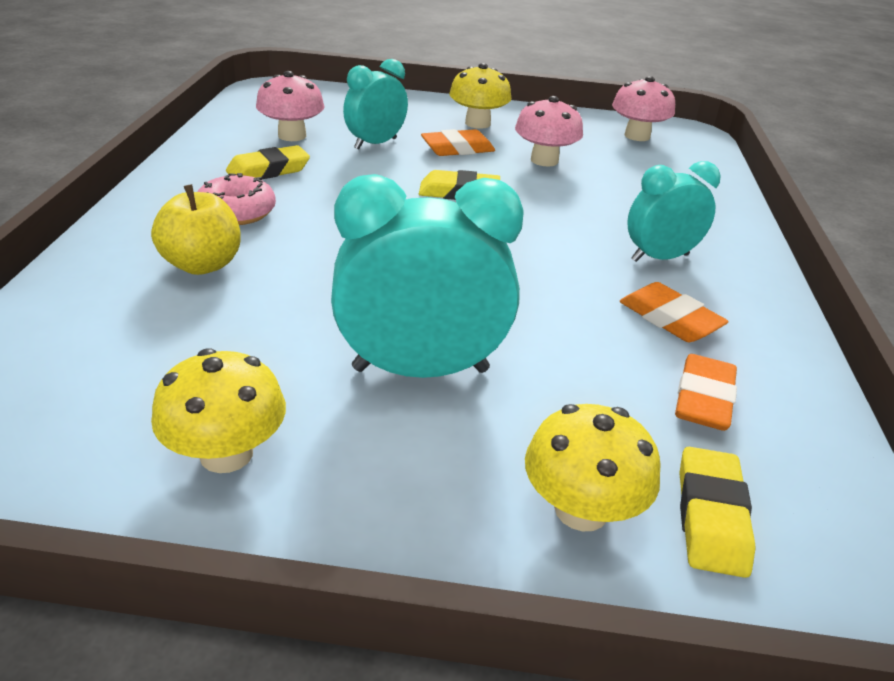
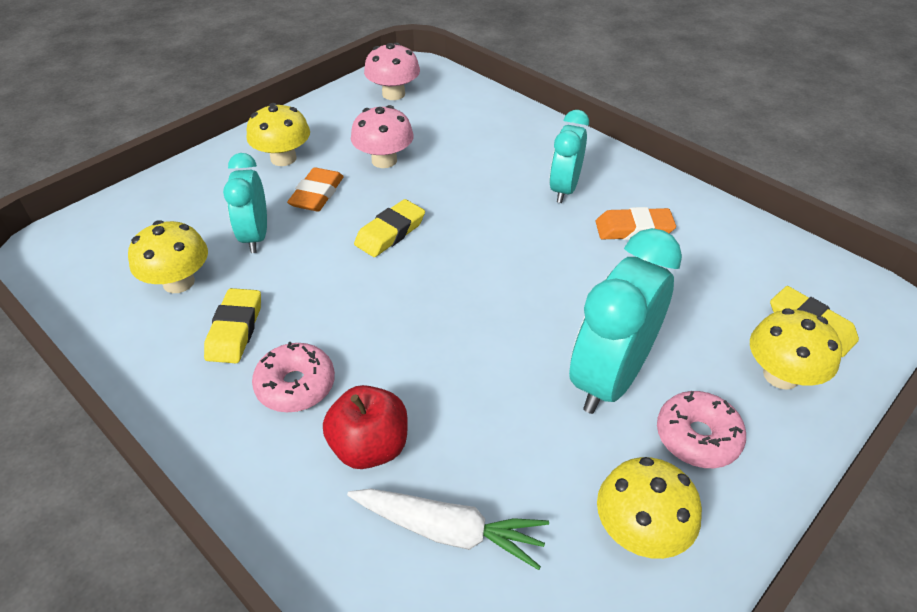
camera: 50 degrees left, 10 degrees up
(141, 333) = (449, 531): none -> white carrot
(202, 265) = (370, 447): yellow apple -> red apple
(292, 136) = (179, 282): pink mushroom -> yellow mushroom
(400, 461) = (697, 437): none -> pink donut
(703, 399) = (717, 265): orange eraser -> none

